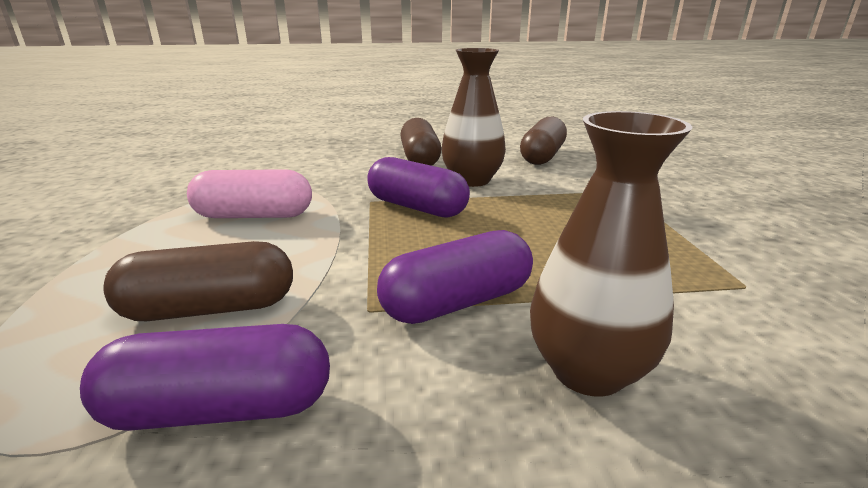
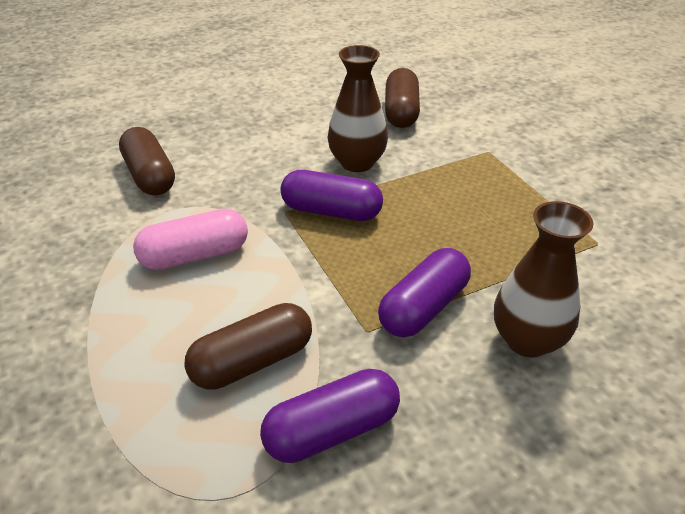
camera: 20 degrees left, 15 degrees up
(420, 158) = (289, 137): brown capsule -> brown capsule (150, 176)

